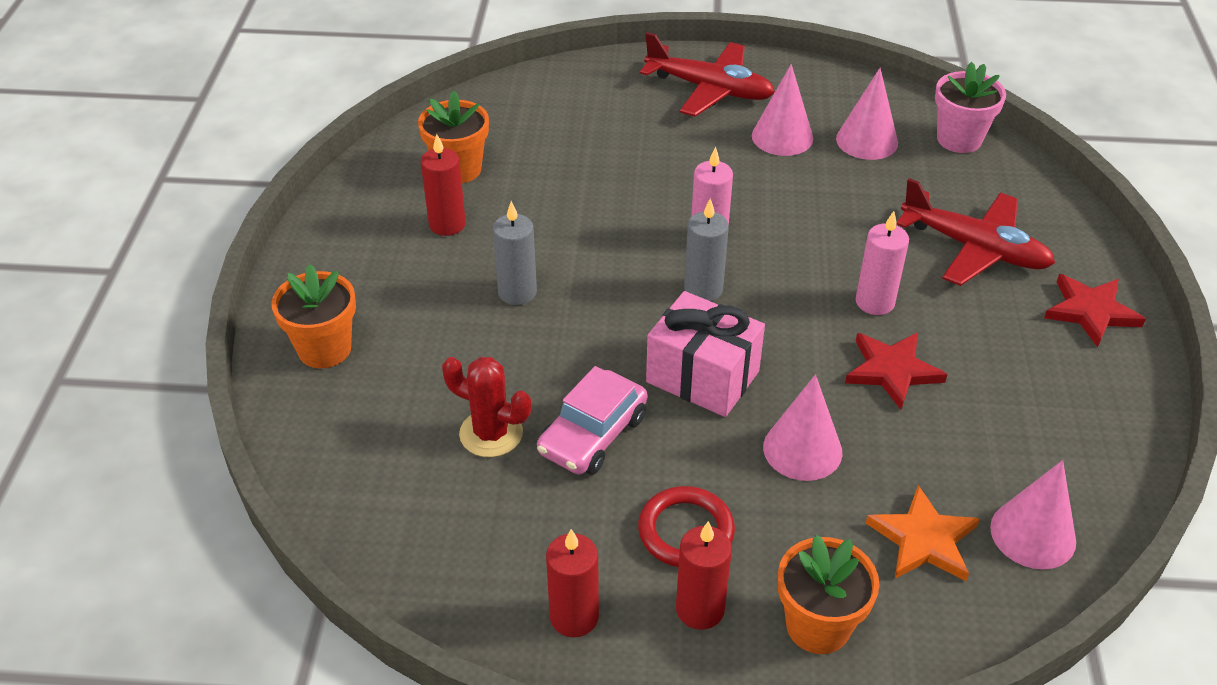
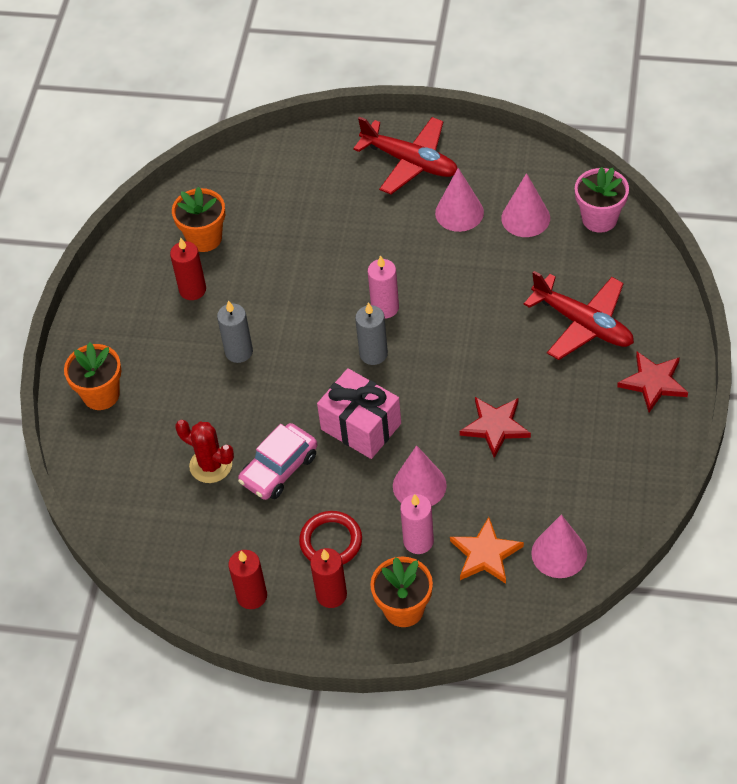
camera: 10 degrees right, 10 degrees up
(875, 302) = (496, 369): pink candle -> pink candle (418, 541)

